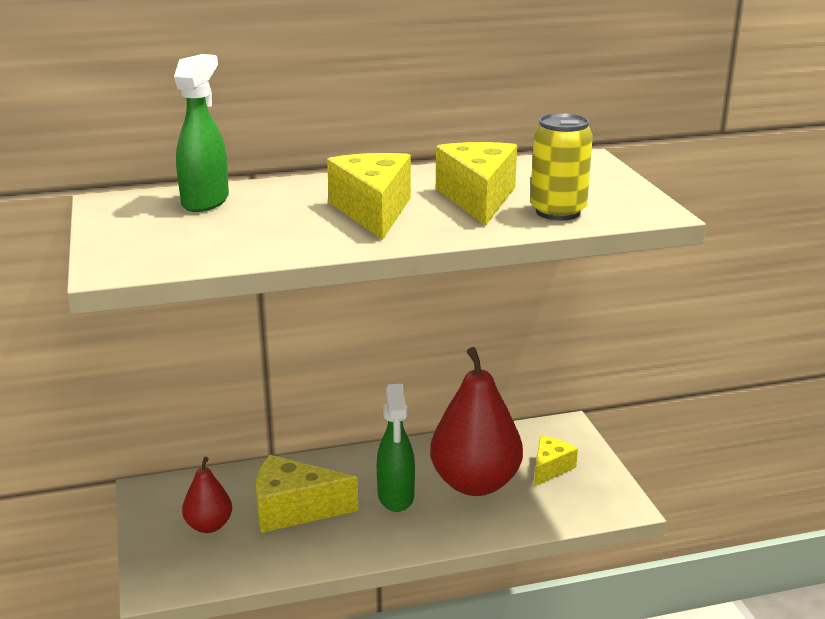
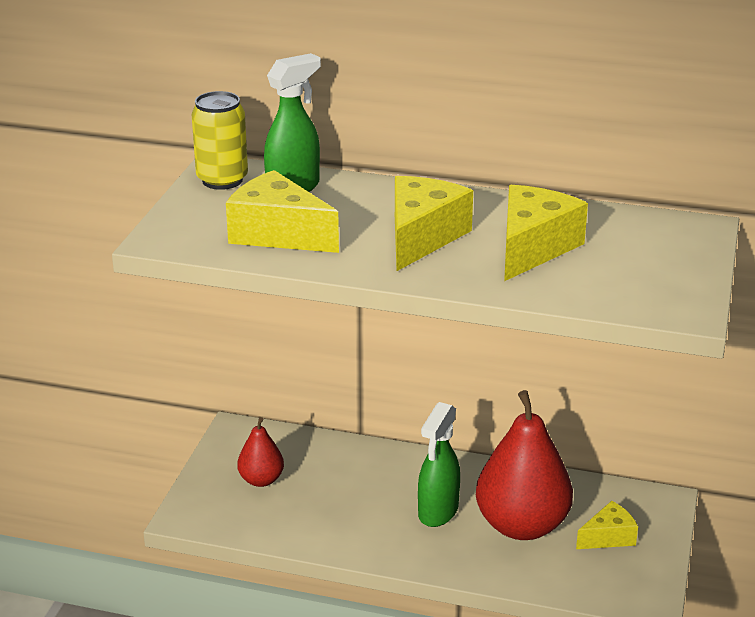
camera: 30 degrees right, 5 degrees up
(294, 509) = (341, 491): yellow cheese -> yellow cheese (278, 234)
(558, 212) = (590, 284): yellow can -> yellow can (222, 180)

